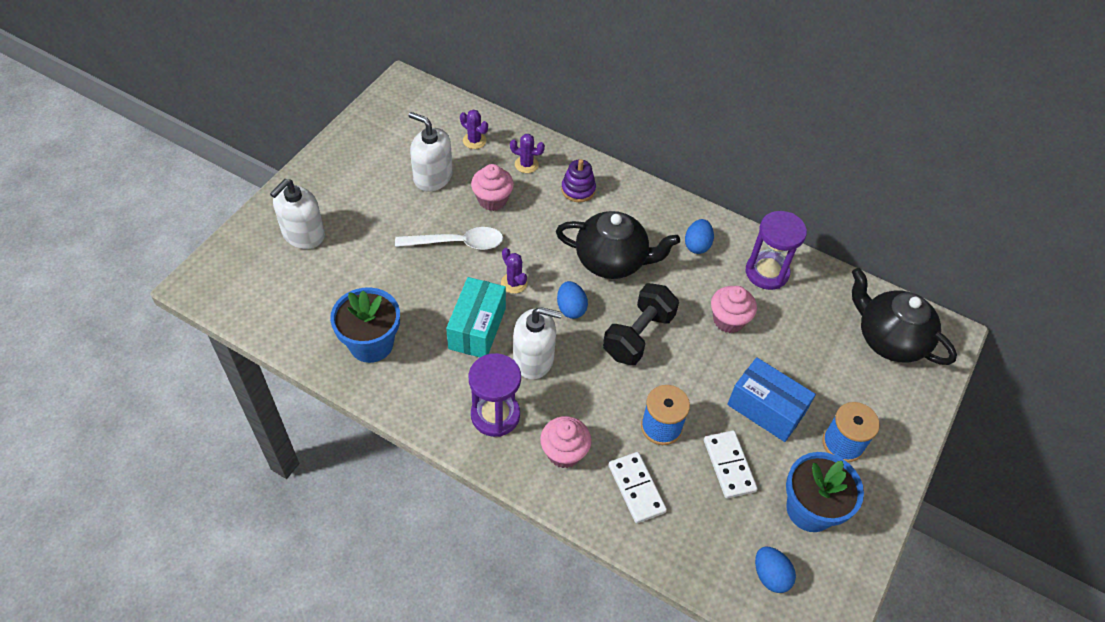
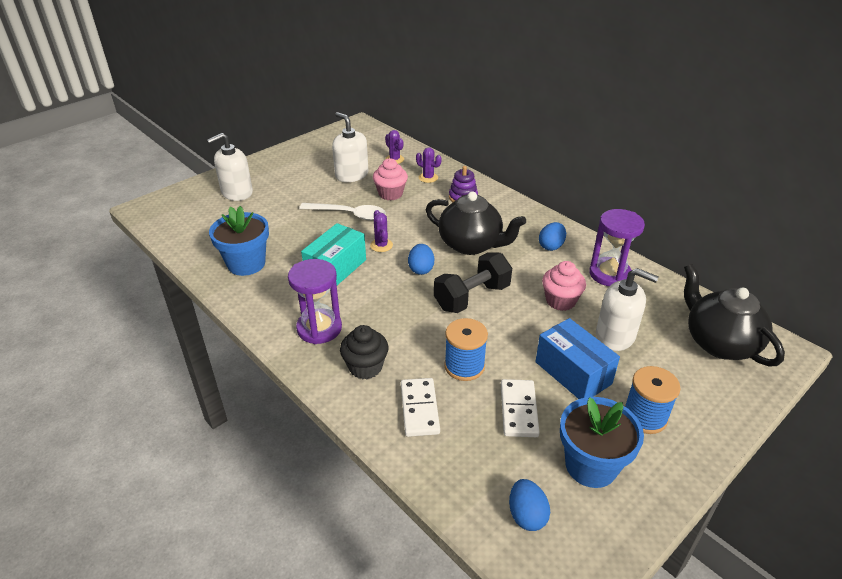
camera: 20 degrees right, 15 degrees down
(533, 359) = (372, 297): white soap dispenser -> white soap dispenser (615, 335)
(564, 452) = (365, 367): pink cupcake -> black cupcake

